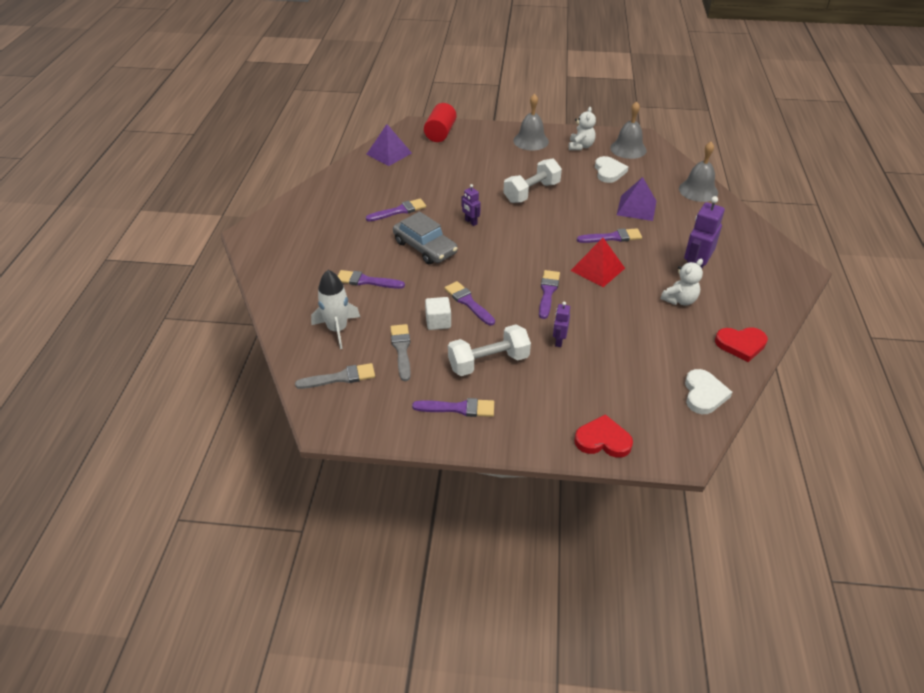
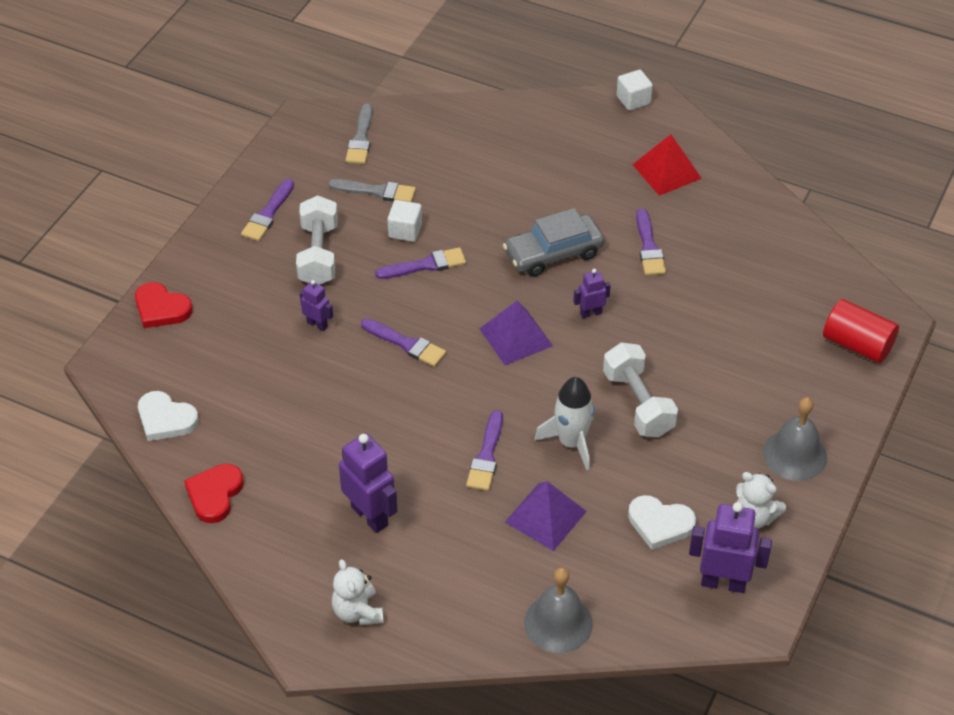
camera: 110 degrees right, 5 degrees up
(248, 243) = (633, 100): none -> white cube
(337, 329) = (436, 149): white rocket -> white rocket (571, 442)
(366, 281) = (510, 187): purple brush -> none
(389, 153) = (810, 269): purple pyramid -> purple pyramid (515, 337)
(597, 269) = (426, 411): red pyramid -> red pyramid (666, 171)
(603, 440) = (161, 308): red heart -> red heart turned 90 degrees clockwise
(628, 149) = (723, 583): grey bell -> purple robot
(680, 300) = (323, 471): white teddy bear -> white teddy bear (357, 612)

